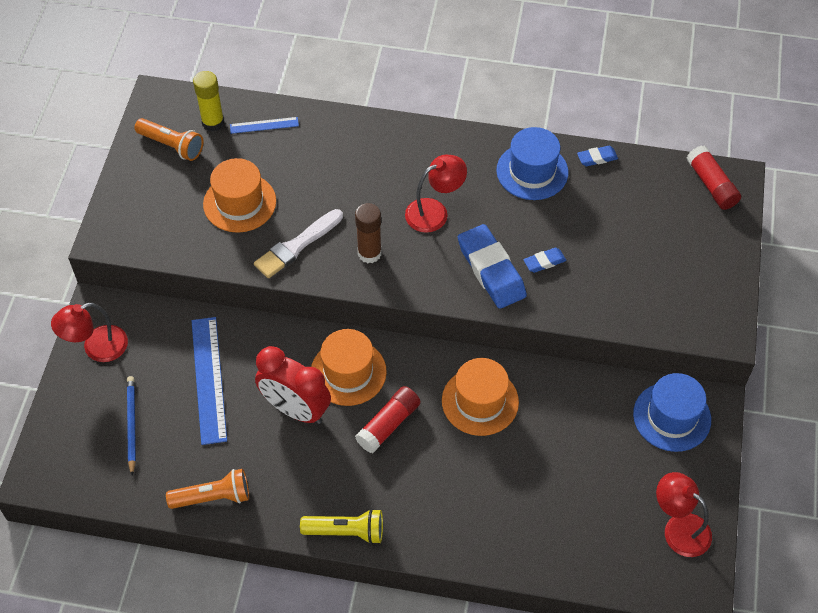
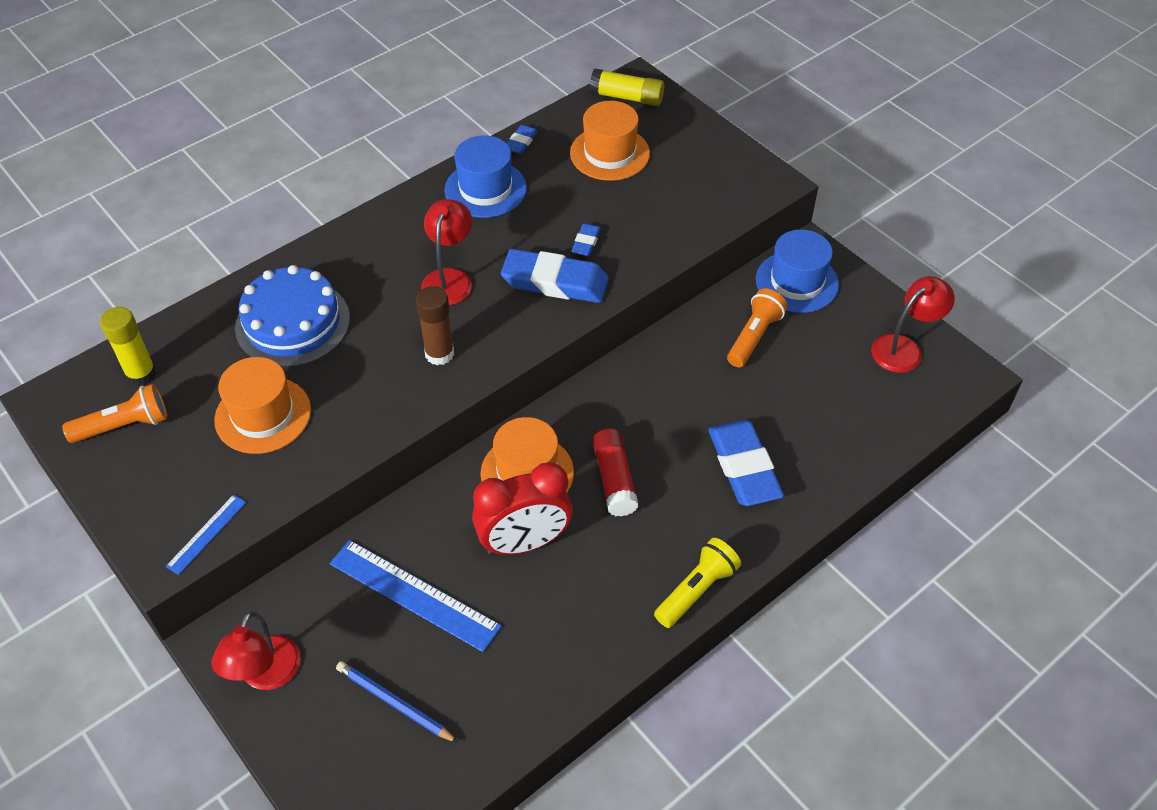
camera: 50 degrees left, 5 degrees down
(213, 497) = (553, 681): orange flashlight -> orange flashlight (754, 336)
(264, 125) = (198, 336): blue ruler -> blue ruler (206, 534)
(297, 246) = (367, 402): white brush -> none
(319, 161) = (292, 323): none -> blue cake
(469, 494) = (744, 467): none -> blue eraser
(480, 401) = (657, 396): orange hat -> orange hat (609, 153)
(679, 528) = (904, 348): red lamp -> red lamp turned 150 degrees clockwise
(711, 185) = (627, 97): red glue stick -> yellow glue stick

